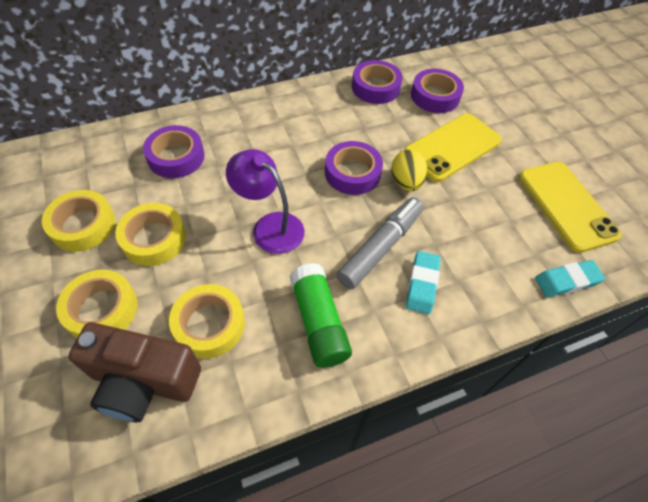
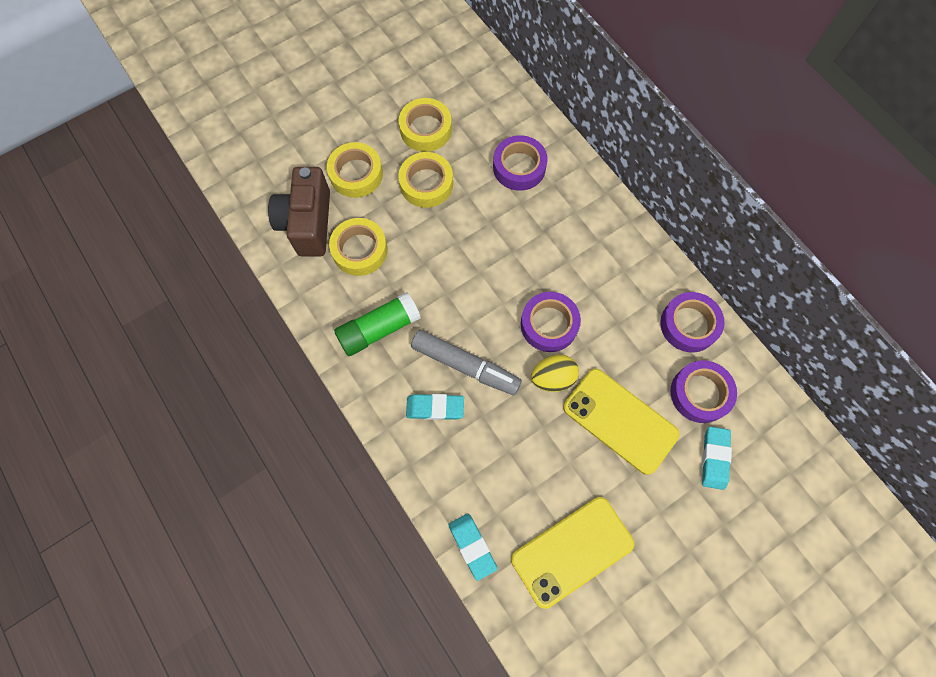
camera: 80 degrees right, 15 degrees up
(270, 226) = (463, 267): purple lamp -> none
(488, 102) = (714, 458): none -> turquoise eraser

